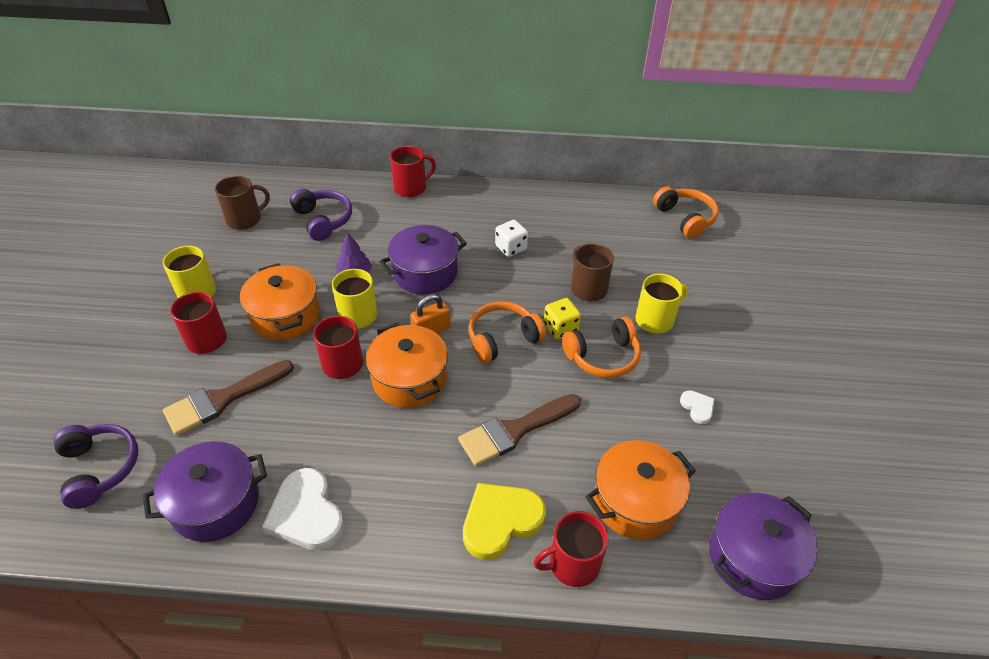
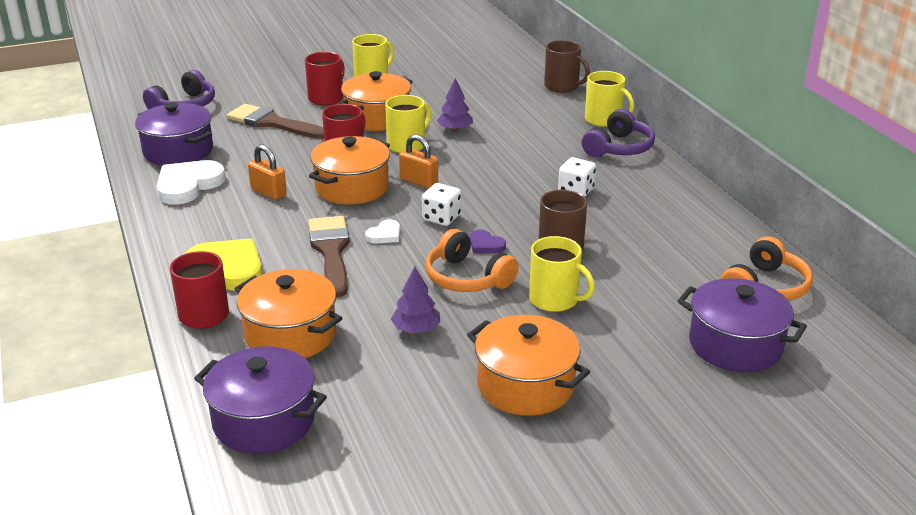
camera: 65 degrees right, 15 degrees down
(245, 219) = (473, 68): brown mug -> brown mug (562, 86)
(323, 220) = (509, 97): purple headphones -> purple headphones (619, 148)
(373, 446) = (268, 192): none -> orange padlock
(411, 188) = (604, 120): red mug -> yellow mug
(425, 273) = (491, 159): purple pot -> purple pot (735, 345)
(502, 338) = (441, 218): orange headphones -> white dice
(514, 431) = (331, 251): brown brush -> brown brush turned 45 degrees clockwise
(560, 328) = (485, 245): yellow dice -> purple heart
(661, 413) = (416, 329): none -> purple tree
(697, 407) = (443, 351): white heart -> white heart (384, 235)
(754, 377) = (525, 385): none -> orange pot

